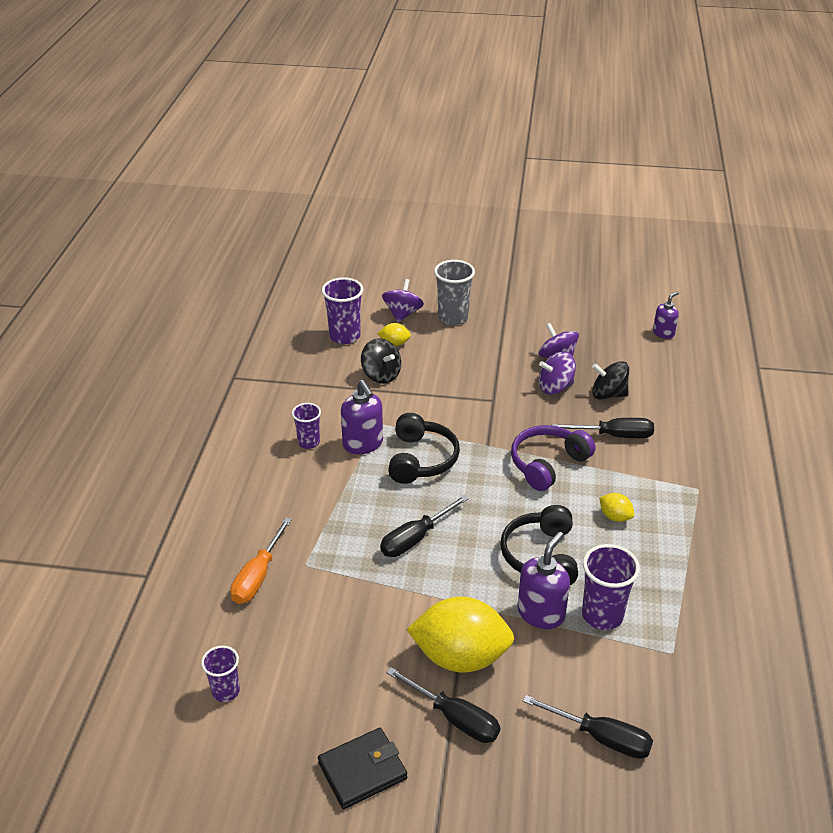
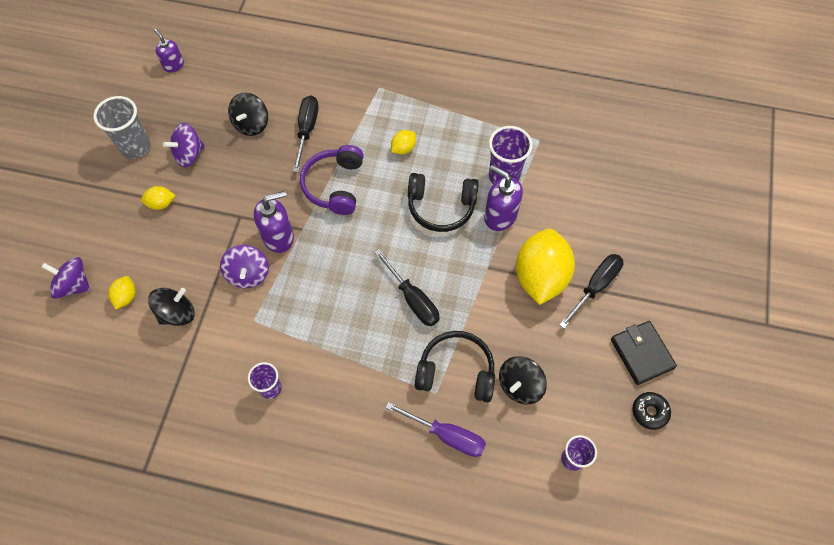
camera: 85 degrees left, 25 degrees up
(258, 576) = (447, 435): orange screwdriver -> purple screwdriver
(282, 777) = (649, 412): none -> black donut
(315, 639) = (520, 385): none -> black spinning top
(345, 336) = (98, 347): purple cup -> none
(363, 444) = (282, 336): purple soap dispenser -> purple soap dispenser (279, 237)
(421, 459) = (312, 286): black headphones -> black headphones (456, 371)
(453, 317) = (96, 236): grey cup -> grey cup (136, 147)
(496, 349) = (161, 203): none -> yellow lemon
(547, 464) = (334, 185): purple headphones -> purple headphones turned 45 degrees clockwise
(555, 387) = (232, 163): purple spinning top -> purple spinning top (248, 274)
(601, 737) = (609, 197): black screwdriver -> none

